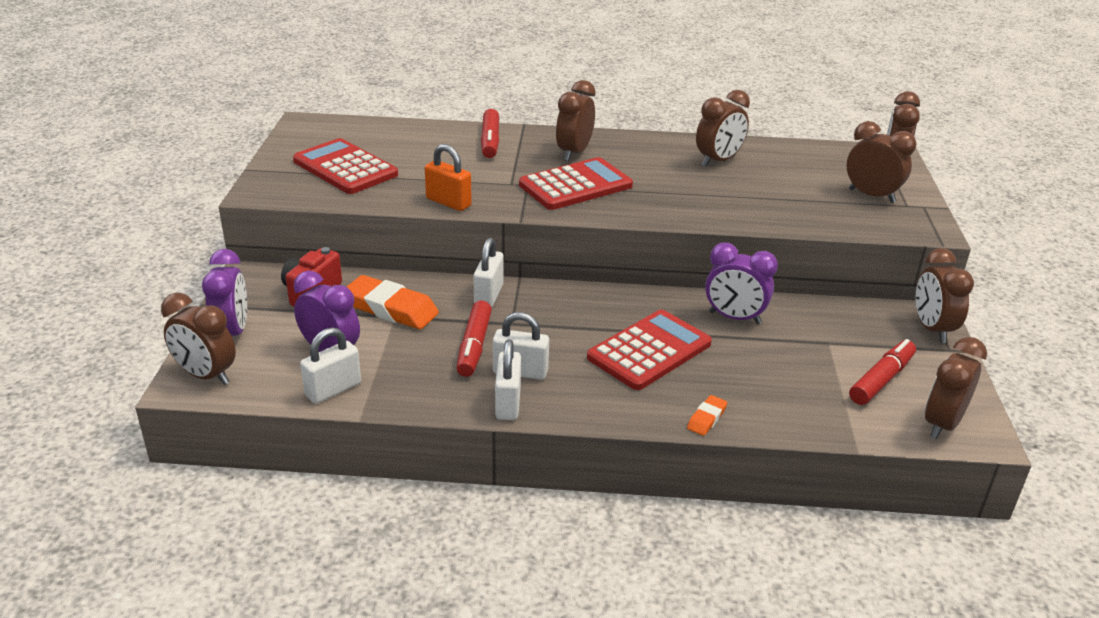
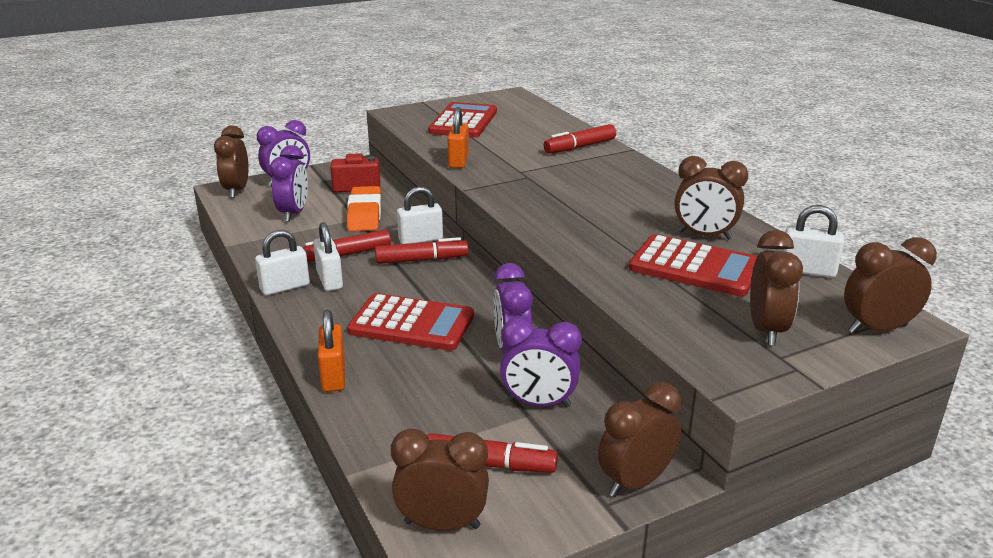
camera: 60 degrees right, 5 degrees down
(333, 389) = (252, 227): white padlock -> white padlock (807, 271)
(532, 308) = (422, 260): none -> red marker
(574, 153) = (612, 177): brown clock -> none
(575, 185) = (553, 192): red calculator -> red calculator (695, 267)
(706, 418) = (333, 376): orange eraser -> orange padlock
(816, 332) = (539, 403): none -> purple clock

